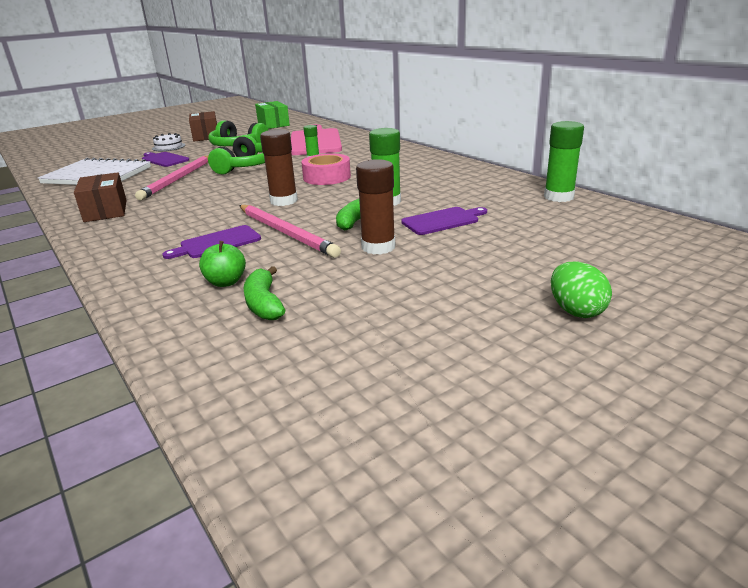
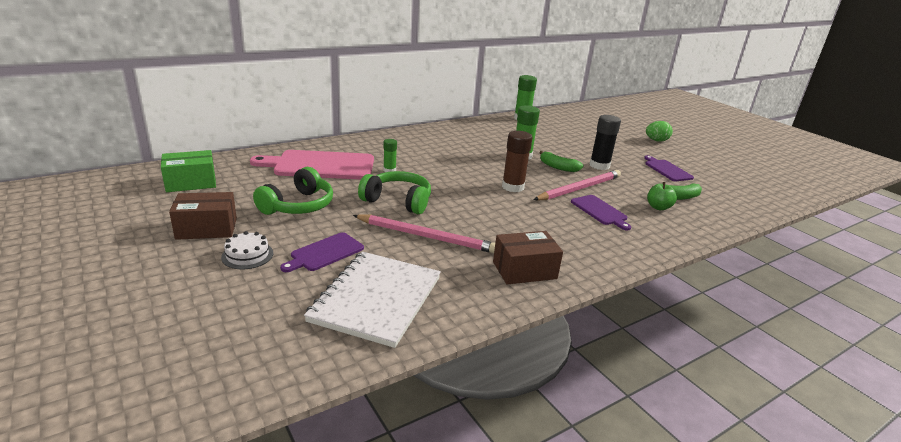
camera: 90 degrees left, 0 degrees up
(327, 177) = (455, 169): pink tape -> none
(378, 247) = (599, 165): brown glue stick -> black glue stick
(442, 221) = (558, 147): purple cutting board -> purple cutting board (667, 170)

